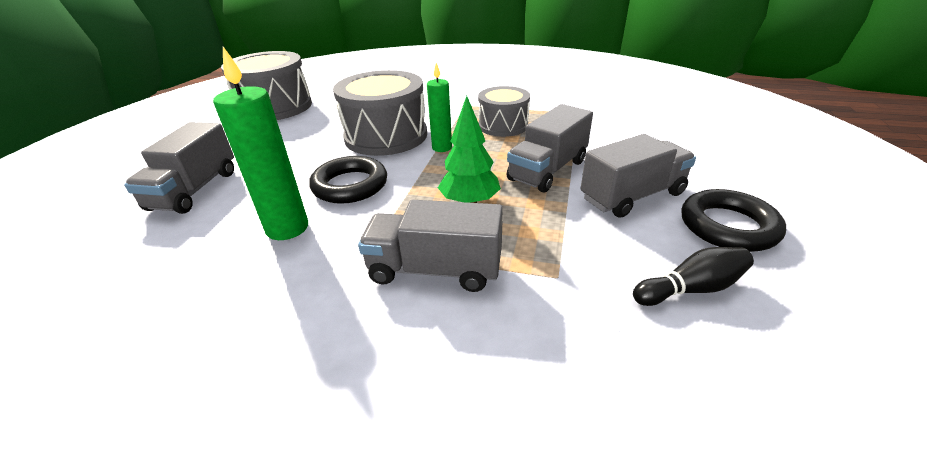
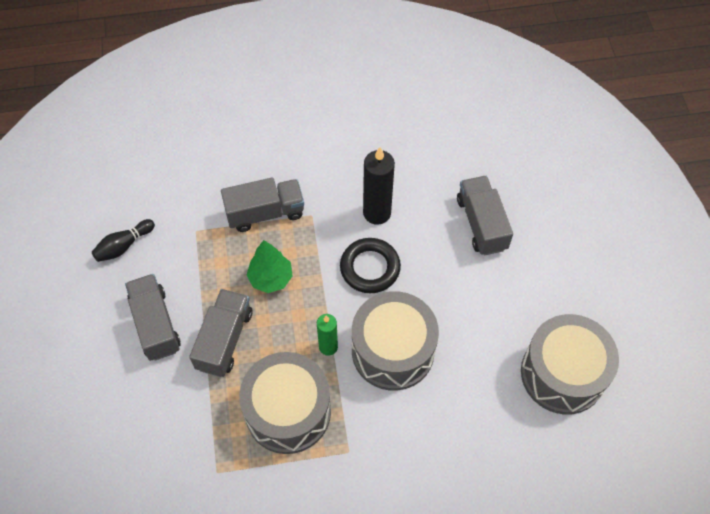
camera: 155 degrees right, 25 degrees up
(287, 228) = (377, 213): green candle -> black candle
(503, 125) = (288, 411): grey drum -> grey drum, size x1.62
(632, 196) = (155, 324): grey truck -> grey truck turned 120 degrees clockwise
(728, 226) = (93, 310): black ring -> none

